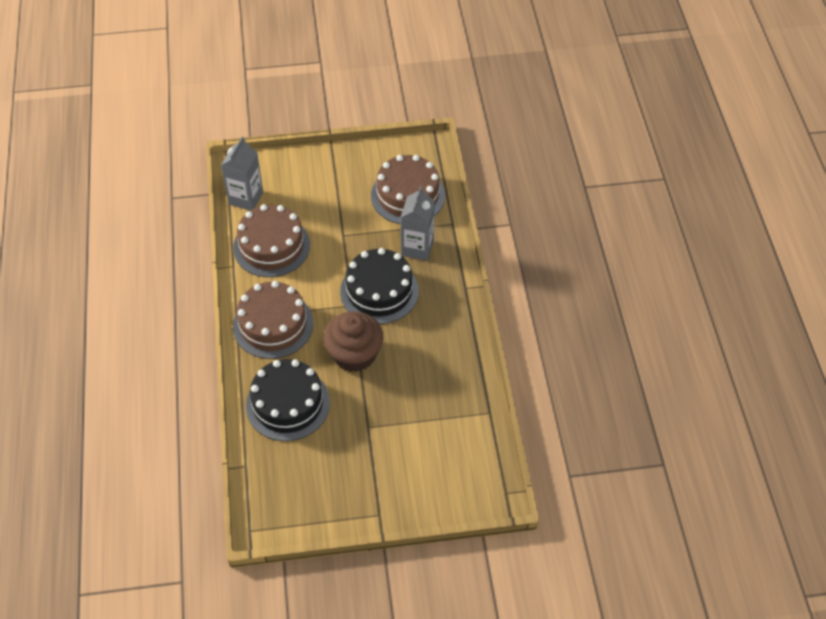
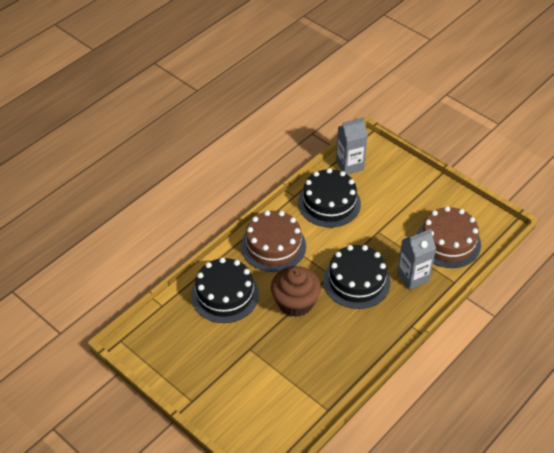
camera: 50 degrees right, 5 degrees down
(271, 246) = (329, 203): brown cake -> black cake

